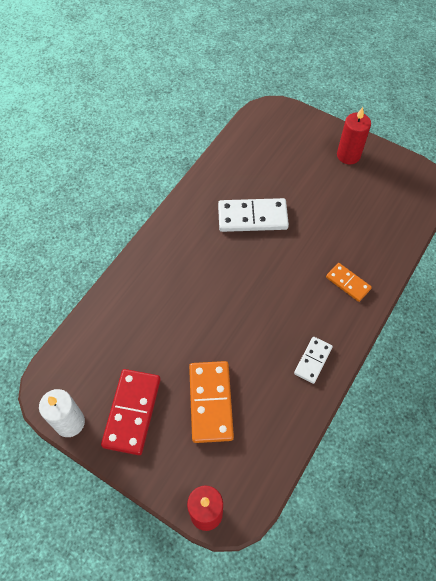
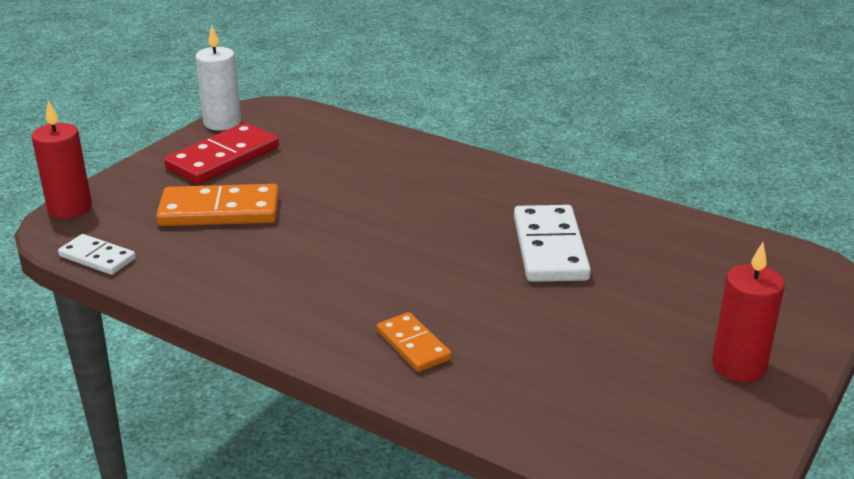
camera: 90 degrees right, 30 degrees down
(132, 412) = (223, 158): red domino -> red domino turned 60 degrees counterclockwise
(313, 360) = (264, 299): white domino -> white domino (97, 258)
(348, 283) = (413, 345): orange domino -> orange domino turned 75 degrees counterclockwise

